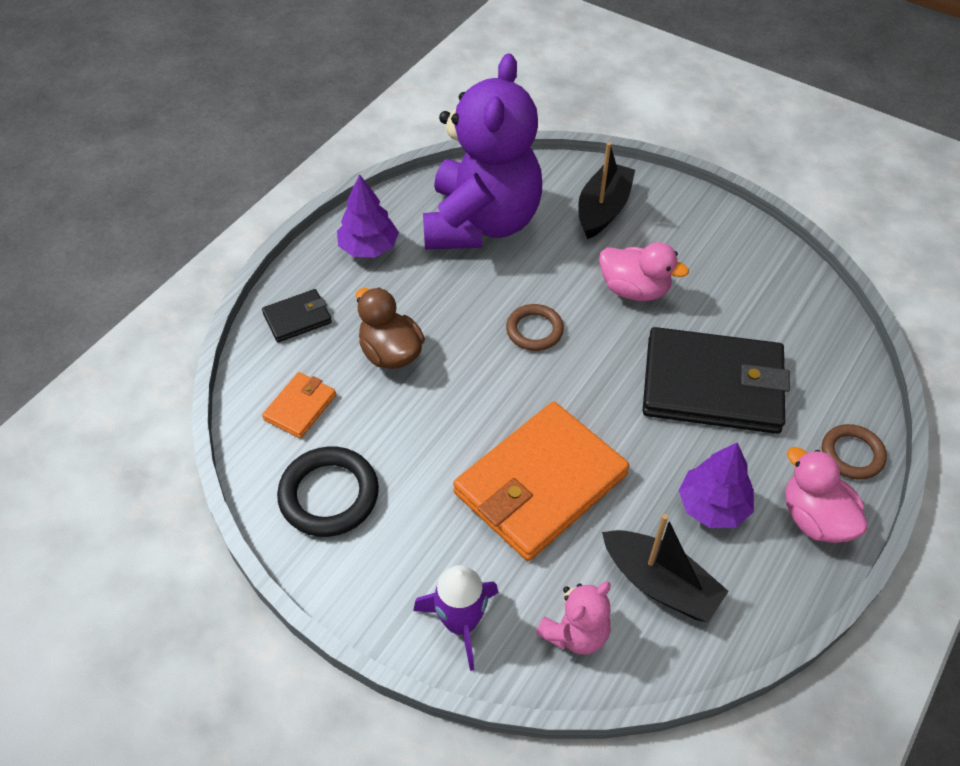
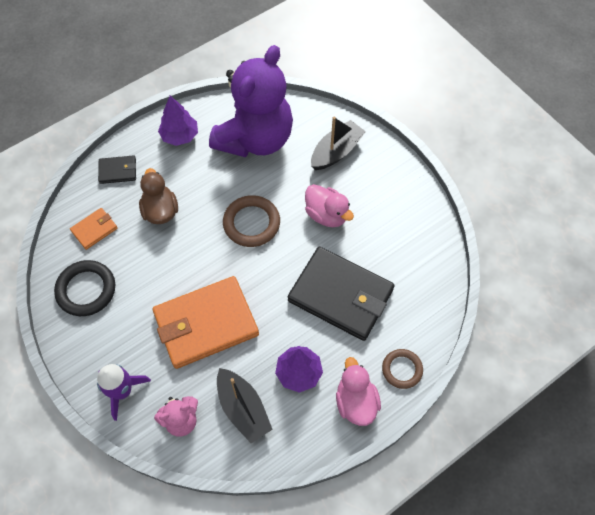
camera: 20 degrees right, 10 degrees up
(534, 330) = (251, 223): brown ring -> brown ring, size x1.55

